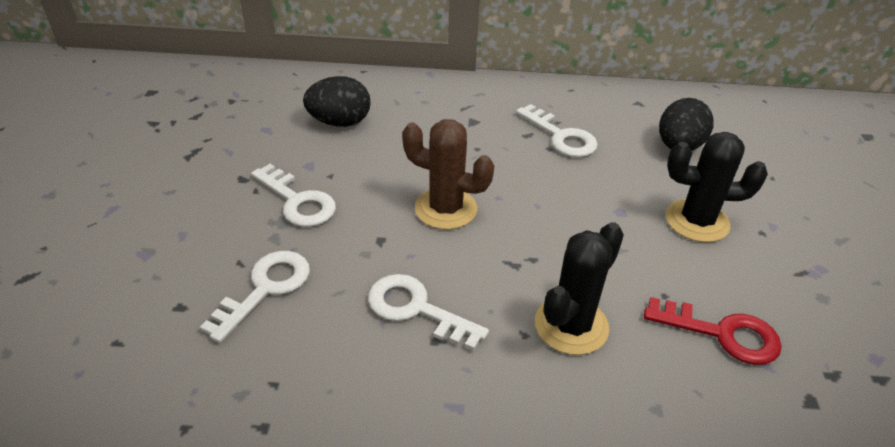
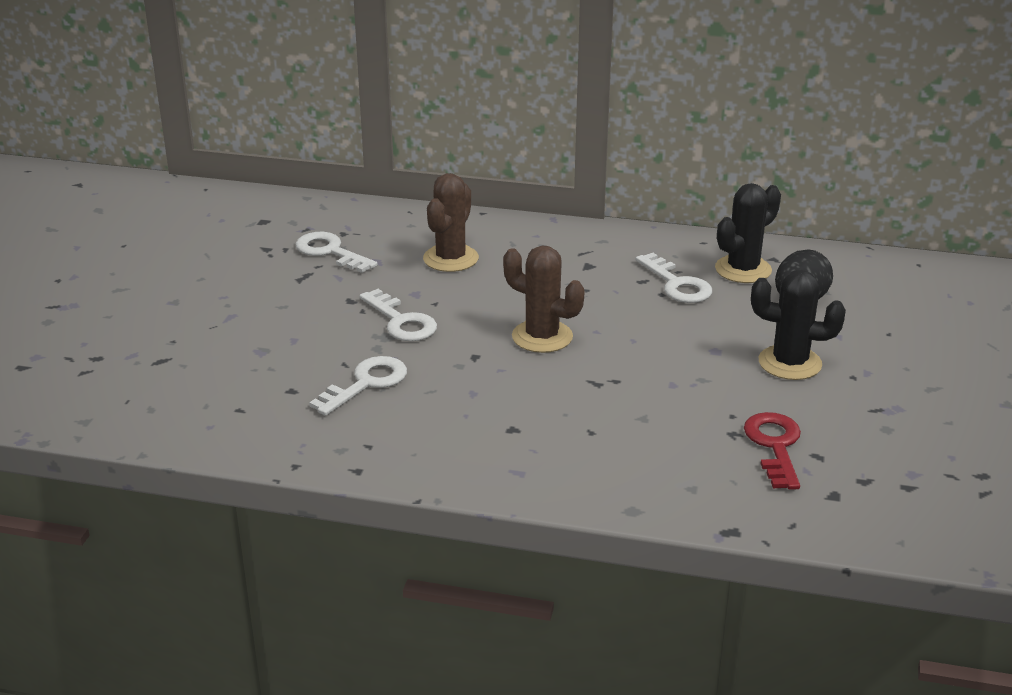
camera: 10 degrees right, 10 degrees down
(340, 122) = (451, 259): black egg -> brown cactus
(416, 309) = (498, 407): white key -> white key (330, 252)
(571, 325) = (635, 429): black cactus -> black cactus (743, 270)
(722, 334) = (774, 446): red key -> red key turned 120 degrees counterclockwise

